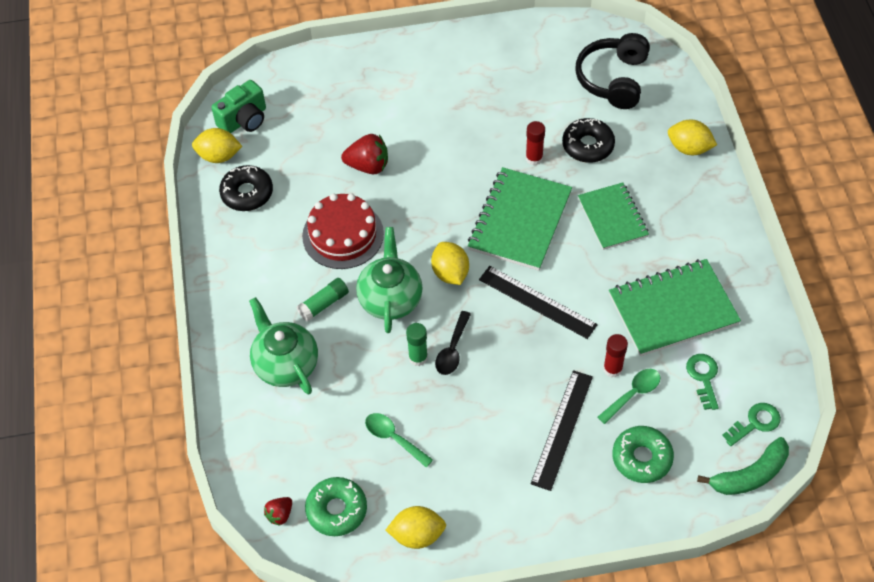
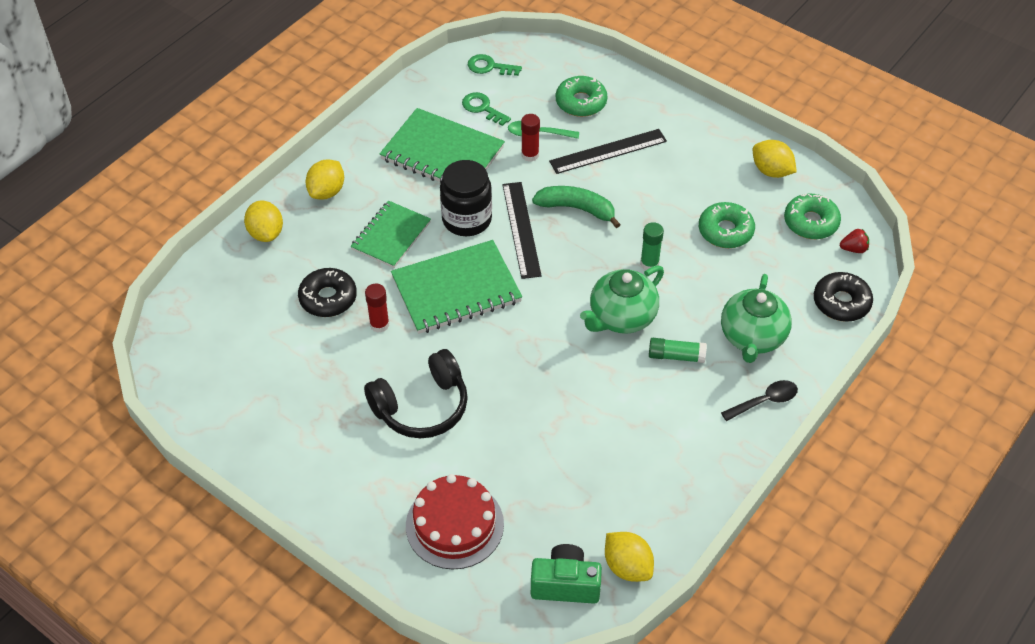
camera: 135 degrees left, 5 degrees down
(247, 193) = (640, 505): black donut -> black donut (841, 302)
(343, 235) = (600, 396): red cake -> red cake (454, 525)
(368, 166) = (511, 436): red strawberry -> none
(393, 438) = (725, 231): green spoon -> green donut
(450, 273) = (555, 298): yellow lemon -> yellow lemon (327, 191)
(452, 350) = (619, 249): black spoon -> black spoon (764, 401)
(582, 275) = (467, 219): none -> black jar
(613, 79) = (228, 330): black headphones -> black headphones (421, 406)
(703, 377) = (482, 108): green key -> green key turned 90 degrees clockwise
(749, 475) = (531, 50): green banana -> green banana (577, 209)

